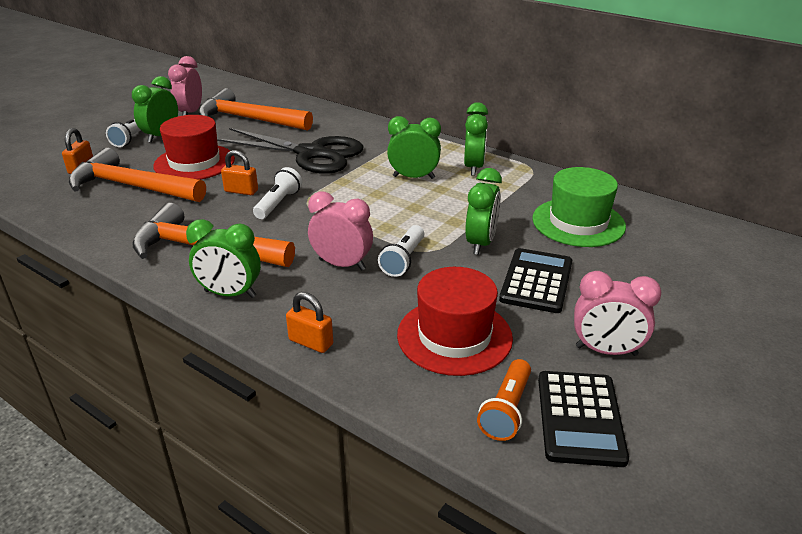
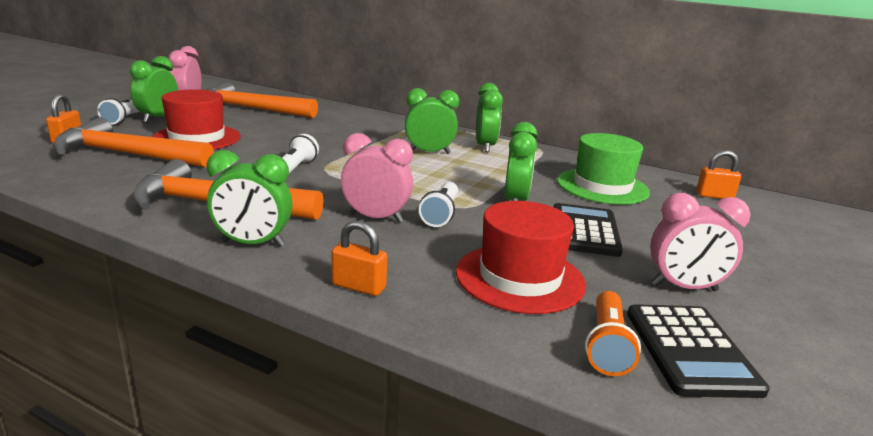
camera: 10 degrees left, 10 degrees down
(241, 191) = (251, 160): orange padlock -> orange padlock (714, 196)
(311, 154) = (321, 134): black scissors -> none

